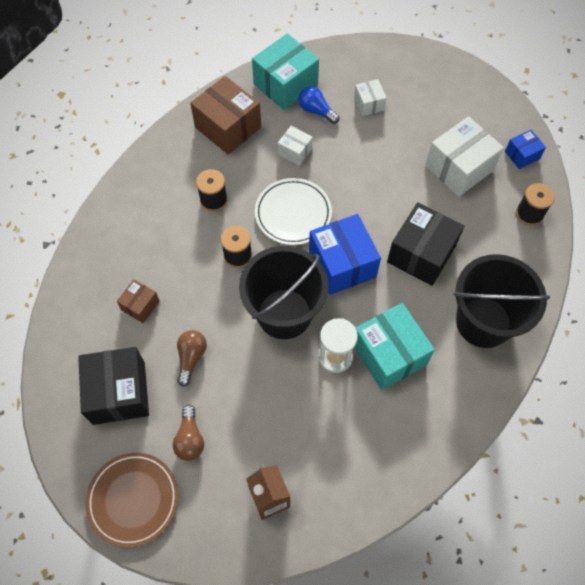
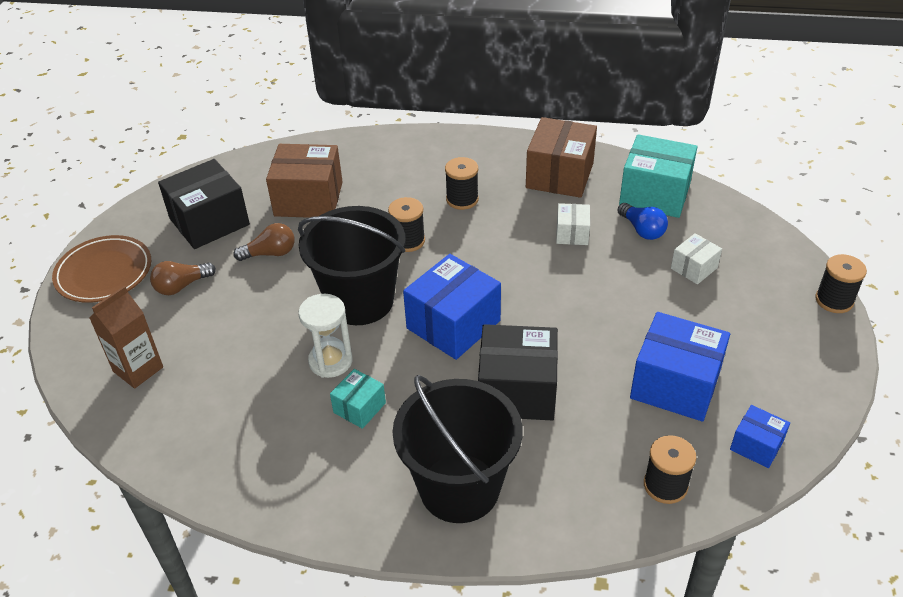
camera: 65 degrees right, 20 degrees down
(140, 305) = (308, 199): brown box -> brown box, size x1.93
(293, 213) = (490, 262): white plate -> none
(316, 111) = (642, 230): blue light bulb -> blue light bulb turned 135 degrees clockwise
(389, 354) = (359, 407): turquoise box -> turquoise box, size x0.52
(435, 53) = (834, 300): none -> black spool
(459, 168) = (675, 384): white box -> blue box

